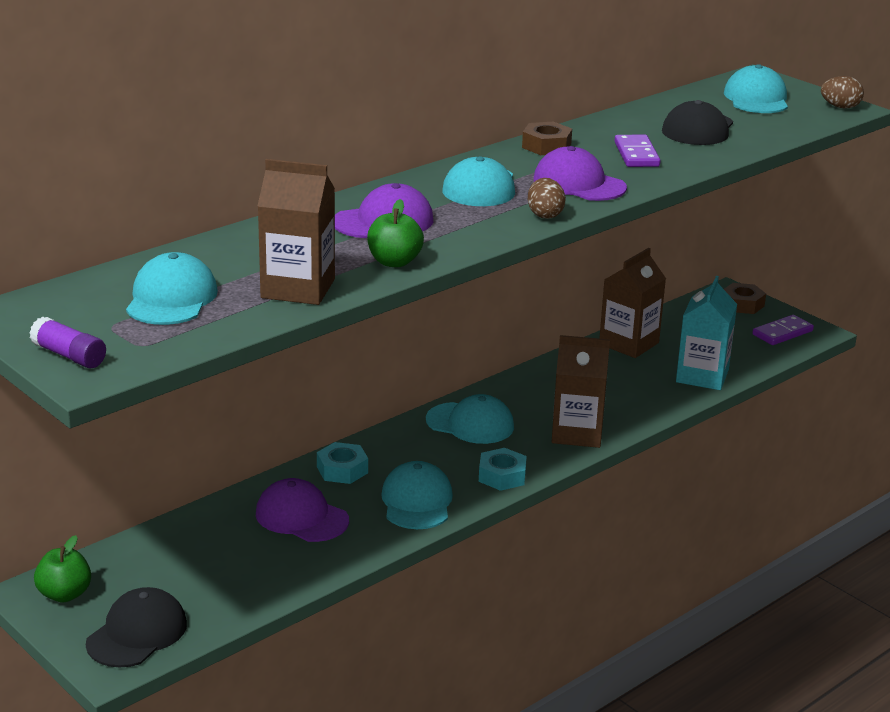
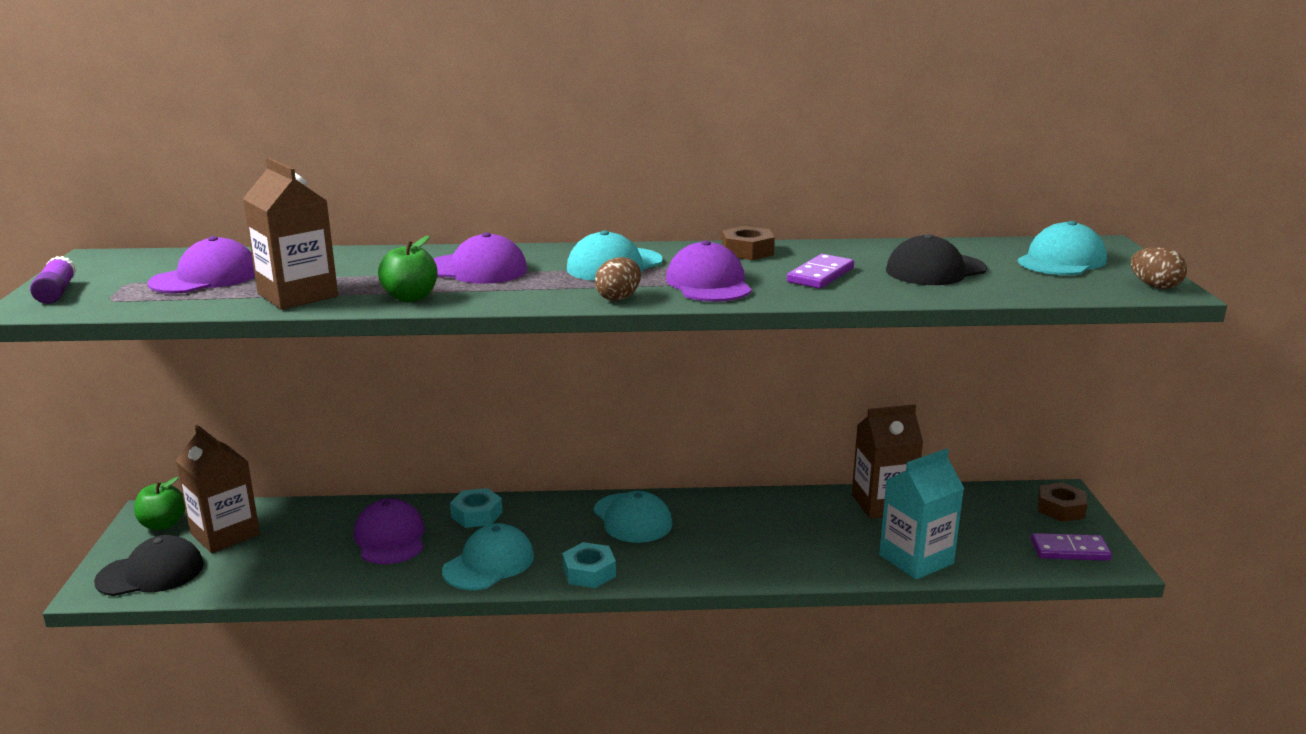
camera: 40 degrees right, 5 degrees down
(171, 298) = (206, 277): turquoise cap -> purple cap
(577, 433) = (712, 563): brown carton -> brown carton (225, 534)

